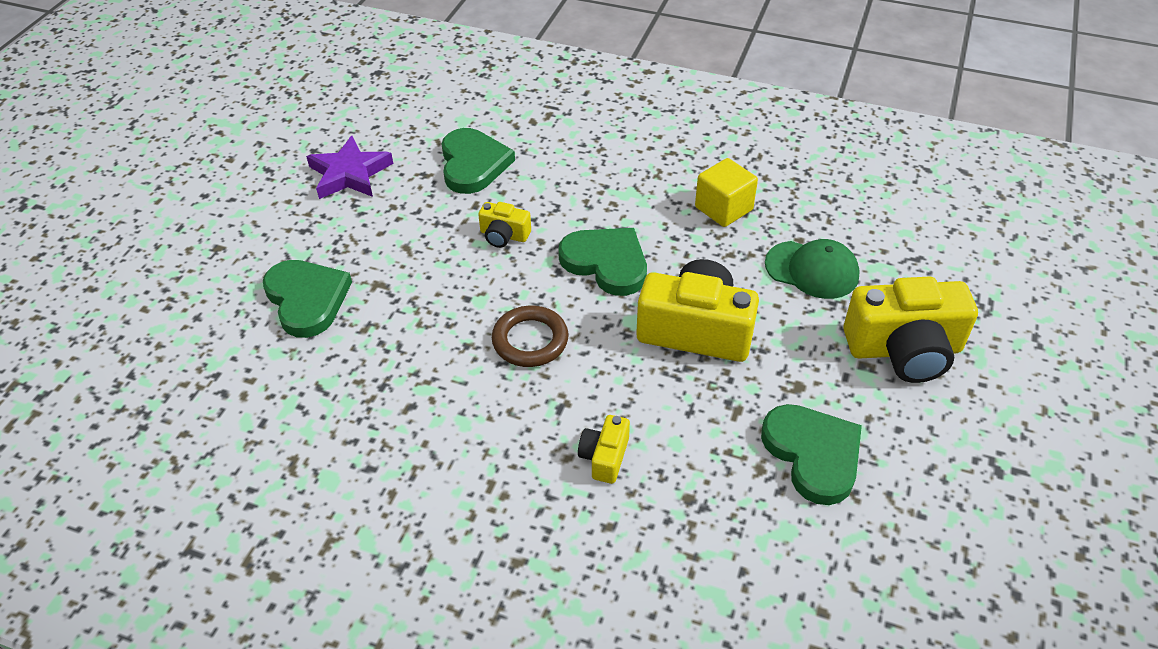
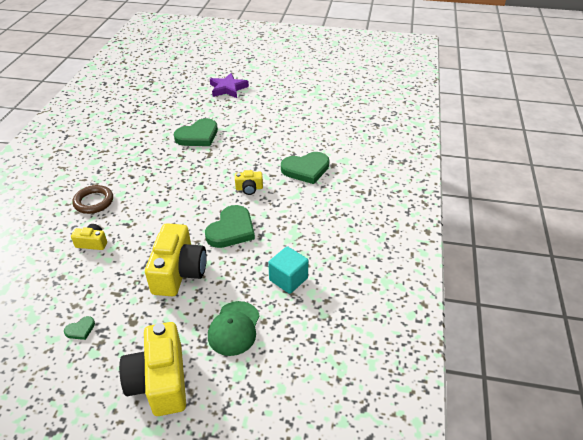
camera: 80 degrees right, 5 degrees down
(349, 174) = (287, 131): purple star -> purple star (228, 88)
(504, 235) = (249, 188): yellow camera -> yellow camera turned 105 degrees counterclockwise
(530, 340) = (171, 208): brown ring -> brown ring (94, 202)
(723, 208) = (288, 279): yellow cube -> turquoise cube
(813, 454) = (80, 329): green heart -> green heart, size x0.44

